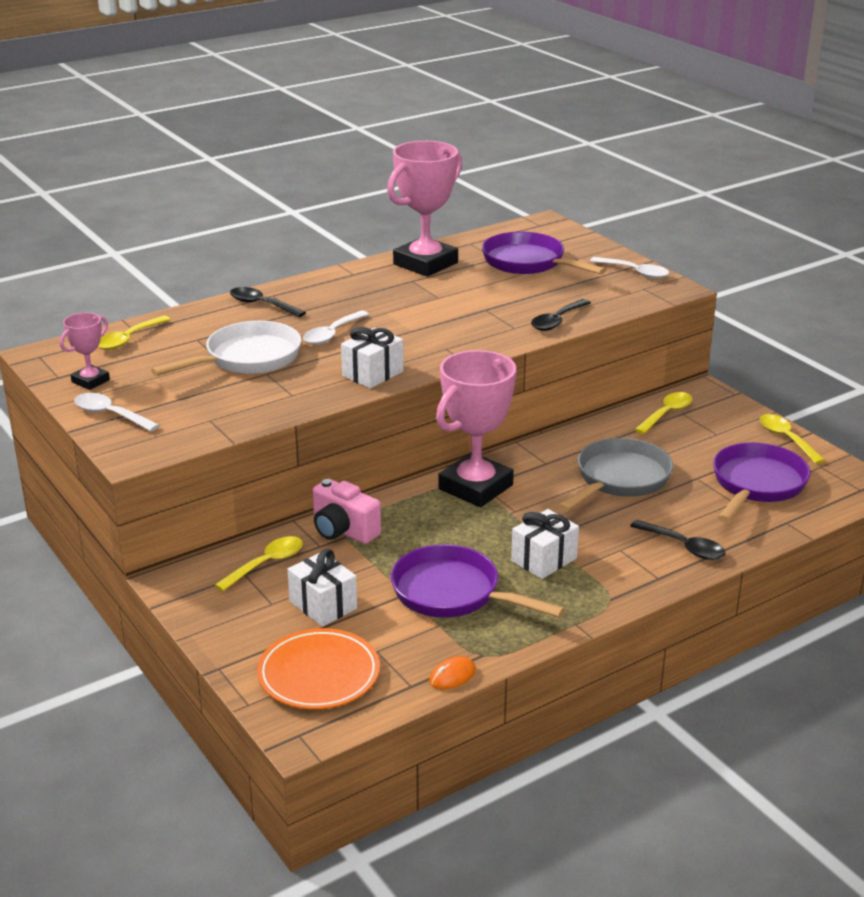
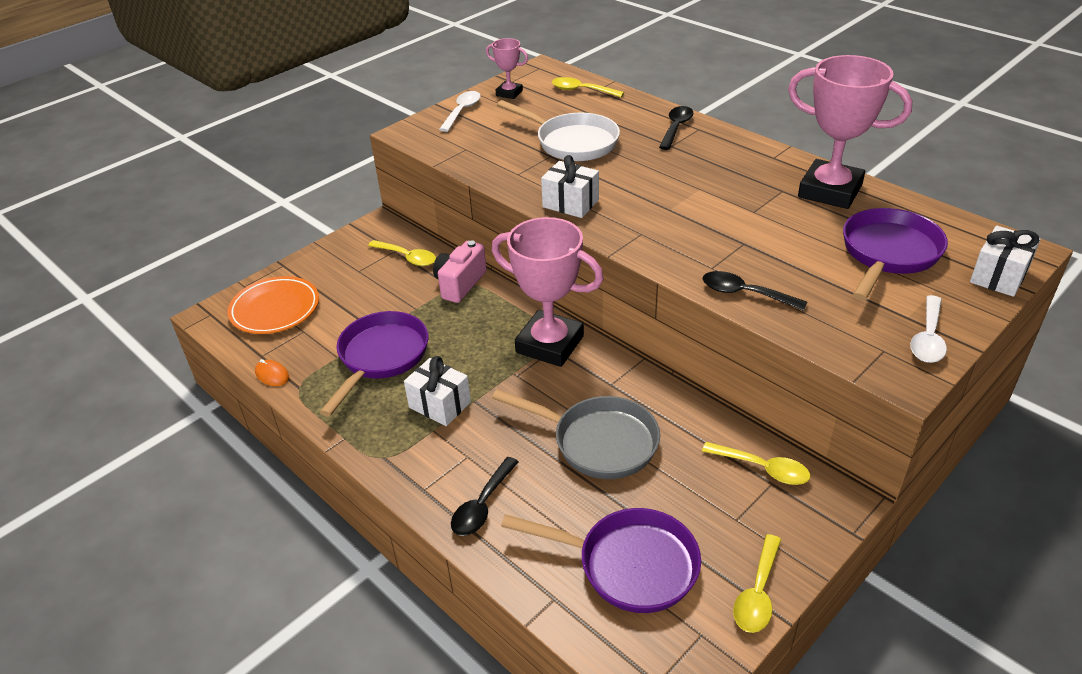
camera: 80 degrees right, 10 degrees up
(323, 605) = (358, 294): white gift -> white gift (998, 276)
(332, 334) = (638, 170): white spoon -> none
(786, 439) = (758, 593): yellow spoon -> yellow spoon turned 150 degrees clockwise

